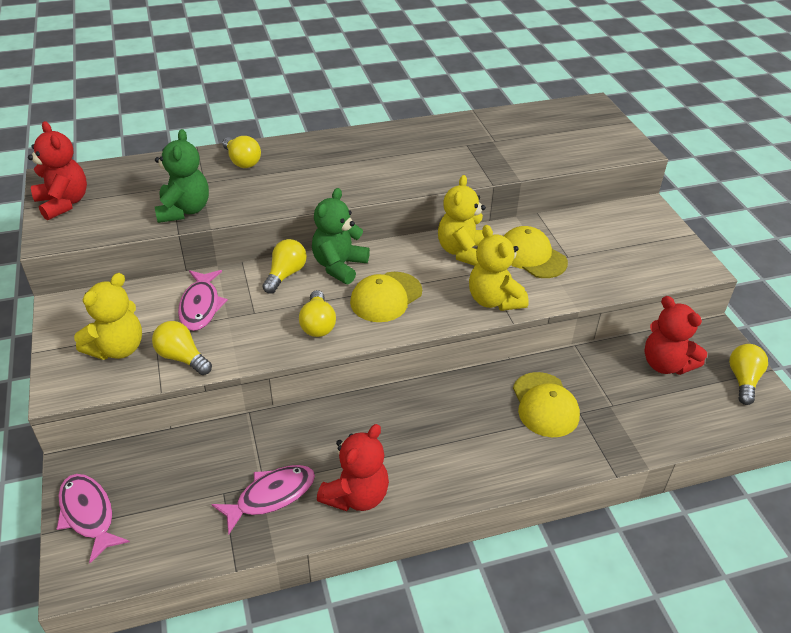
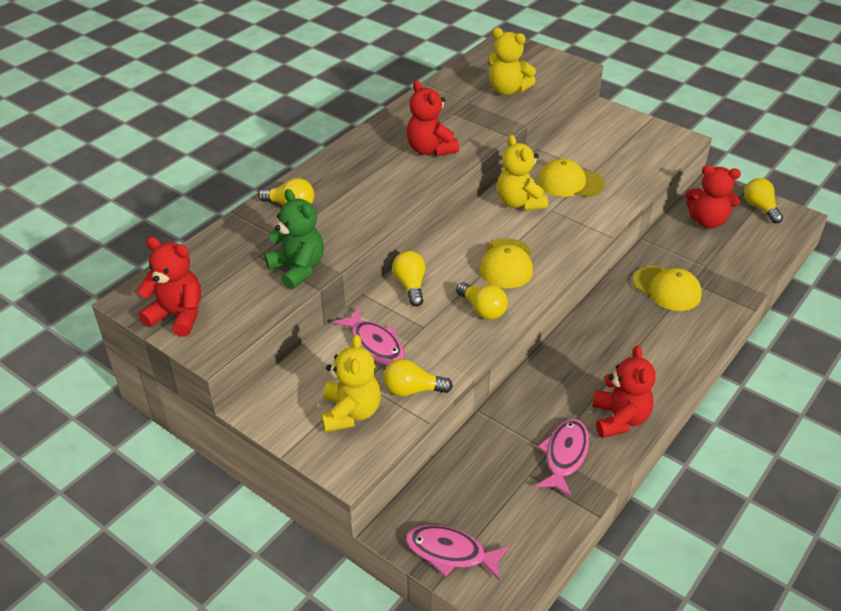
camera: 35 degrees left, 0 degrees up
(339, 266) = (443, 258): green teddy bear -> none
(407, 165) = (430, 149): none -> red teddy bear
(494, 300) = (582, 227): yellow teddy bear -> yellow teddy bear (507, 90)

